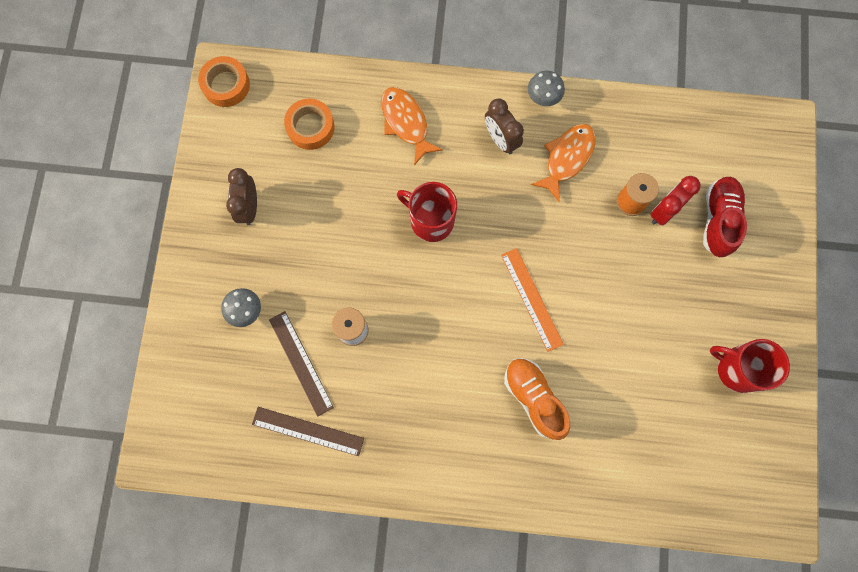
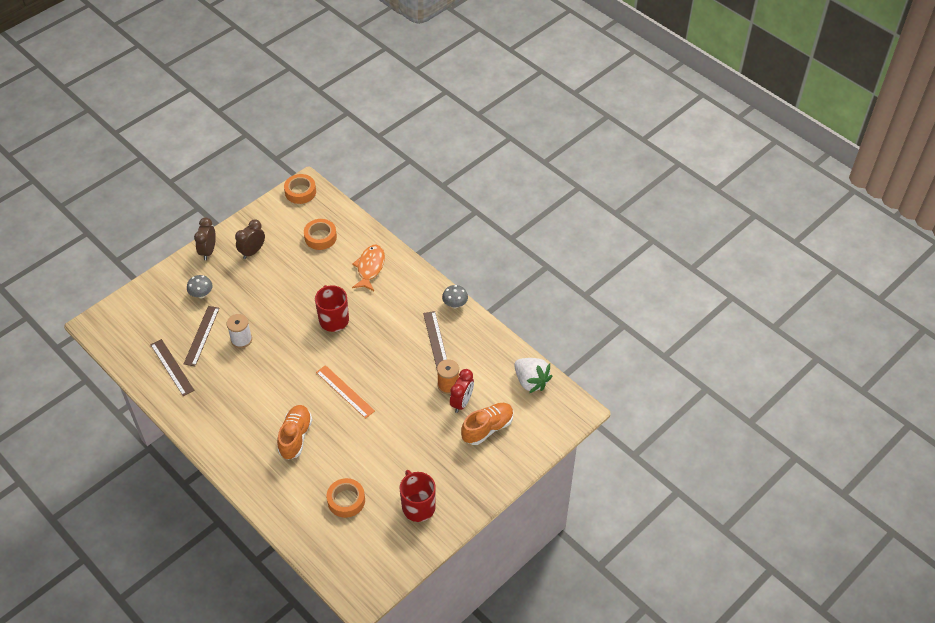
camera: 40 degrees right, 25 degrees down
(501, 139) = (410, 308): brown clock -> brown clock (208, 251)
(531, 299) = (345, 391): orange ruler -> orange ruler turned 60 degrees counterclockwise
(567, 158) = (436, 341): orange fish -> brown ruler
(660, 426) = (346, 500): none -> orange tape
(664, 211) = (462, 402): red clock -> red clock turned 120 degrees clockwise
(708, 128) = (531, 381): none -> white strawberry
(718, 220) = (487, 428): red shoe -> orange shoe

